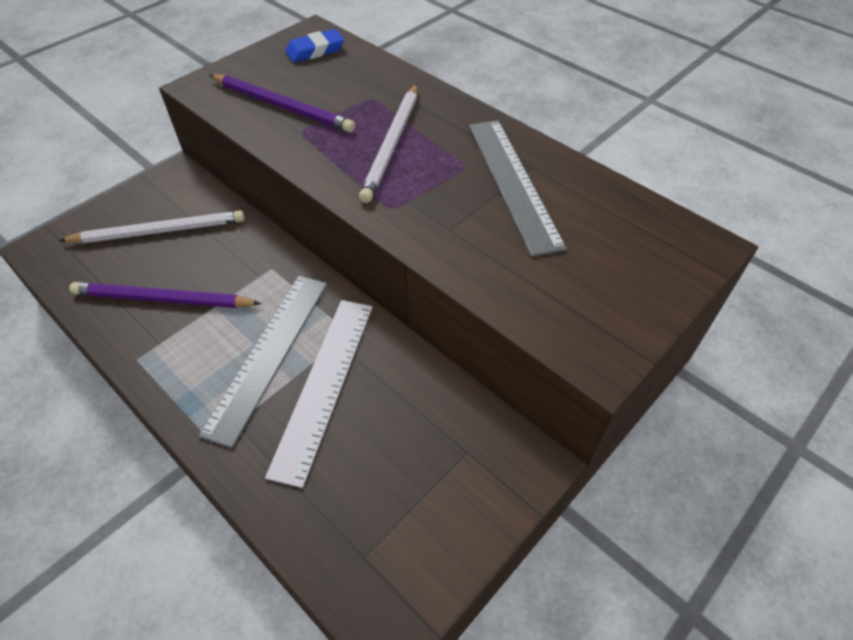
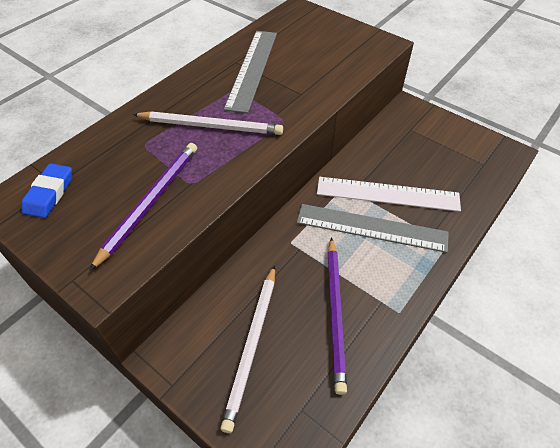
camera: 95 degrees left, 0 degrees up
(158, 231) = (252, 345): white pencil -> white pencil turned 150 degrees counterclockwise
(315, 50) = (49, 193): blue eraser -> blue eraser turned 45 degrees clockwise
(512, 182) = (252, 69): grey ruler -> grey ruler turned 60 degrees counterclockwise

